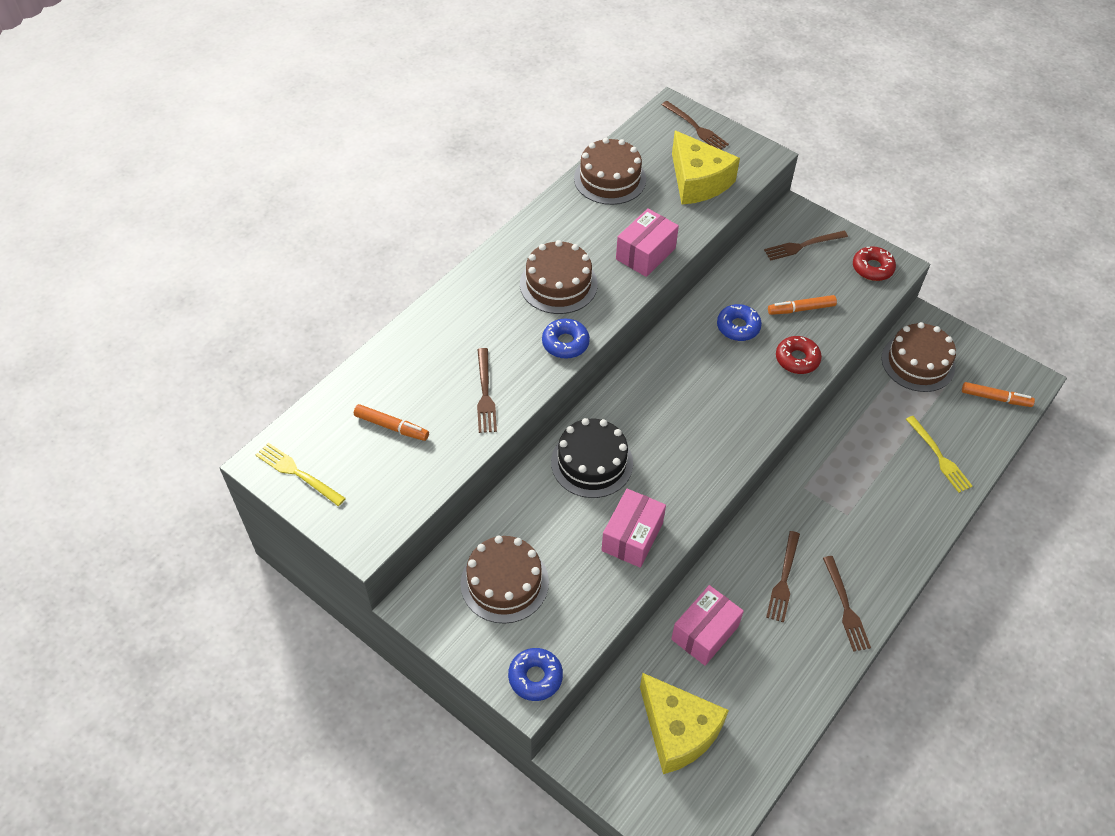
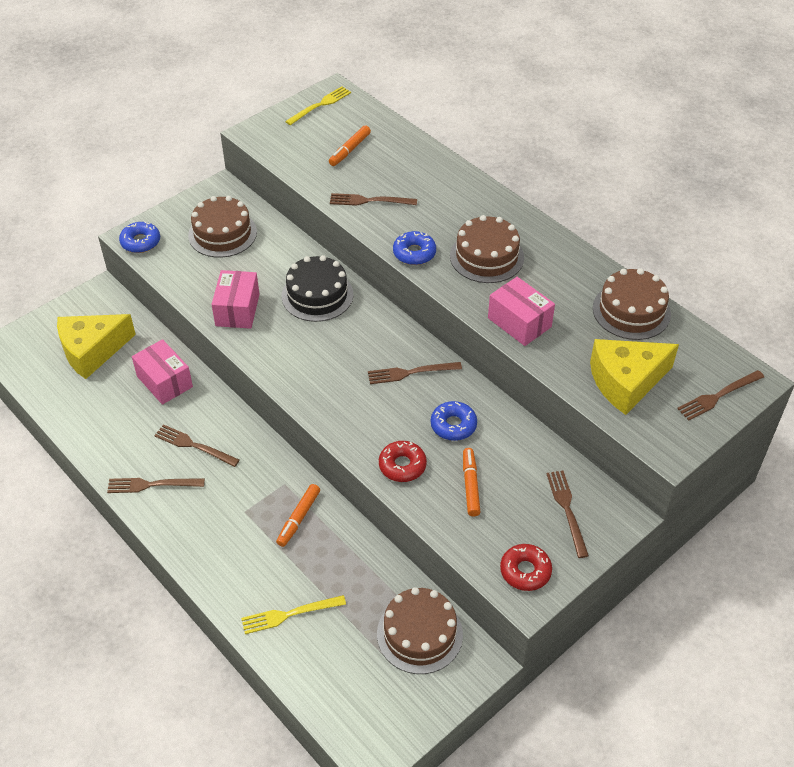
camera: 100 degrees right, 5 degrees down
(632, 537) = (237, 310): pink box -> pink box turned 60 degrees clockwise
(682, 366) = (410, 373): none -> brown fork
(995, 398) = (354, 701): orange marker -> orange marker (299, 518)

